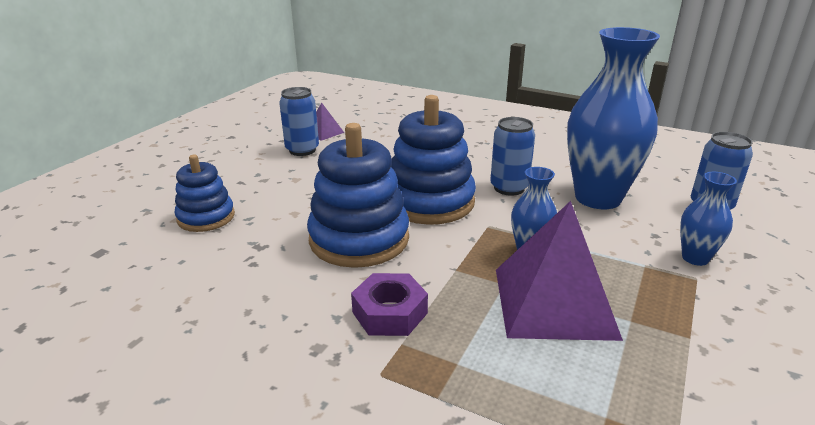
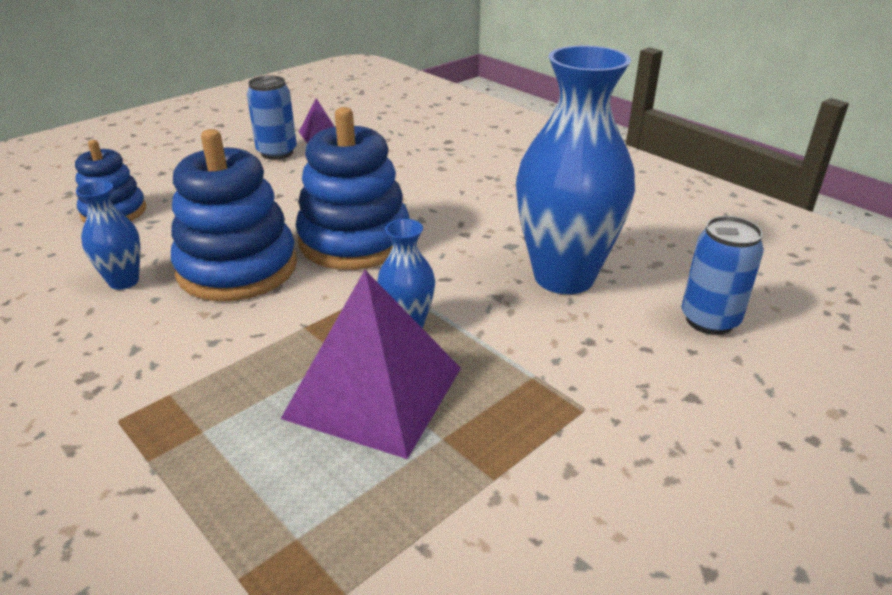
camera: 20 degrees right, 5 degrees up
(390, 313) = (189, 357): purple nut -> none
(509, 188) = (464, 242): blue can -> none
(695, 258) = (610, 383): blue vase -> blue vase (124, 281)

